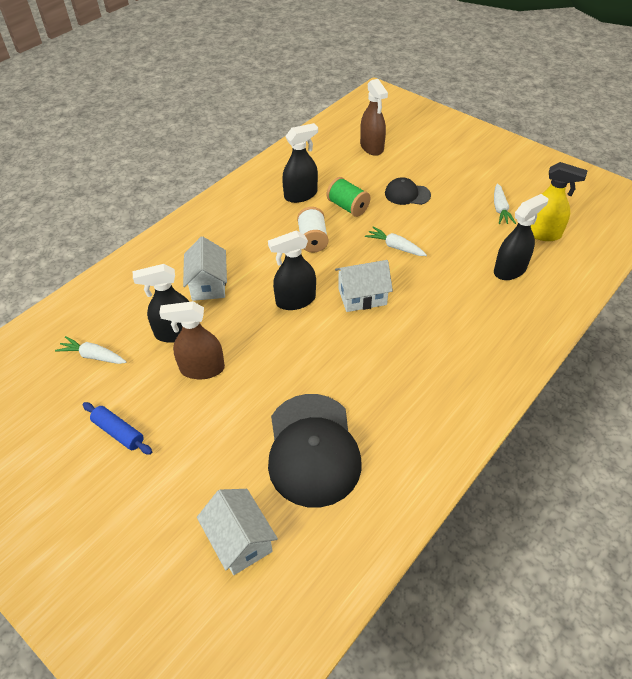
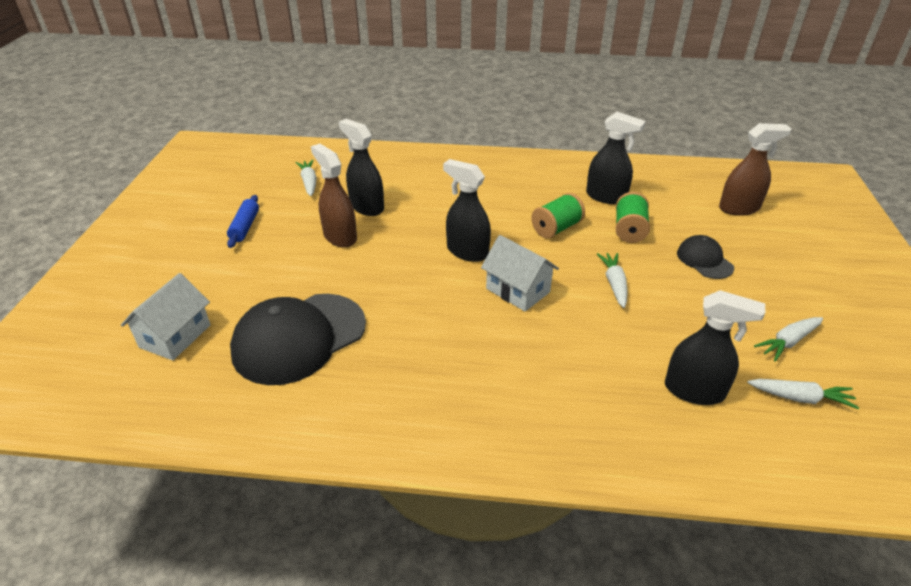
camera: 55 degrees right, 10 degrees down
(208, 284) = (435, 198): white house -> none
(312, 240) = (556, 228): white spool -> green spool
(372, 147) = (739, 208): brown spray bottle -> brown spray bottle turned 135 degrees counterclockwise
(542, 233) = (800, 398): yellow spray bottle -> white carrot

